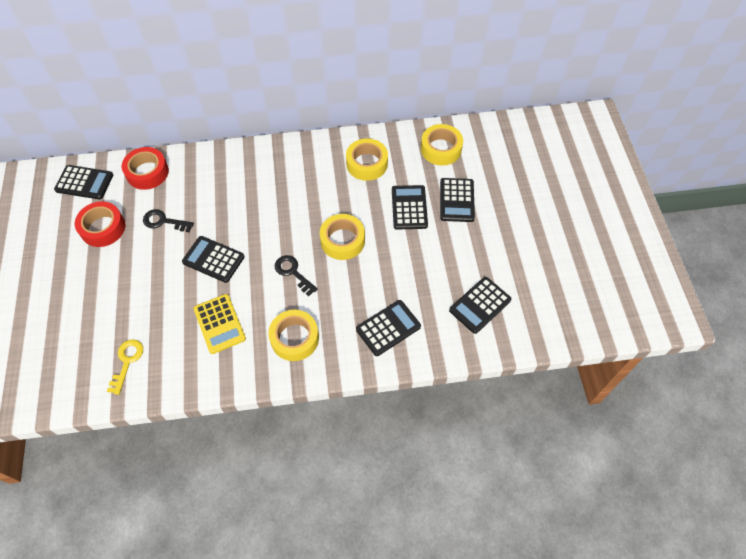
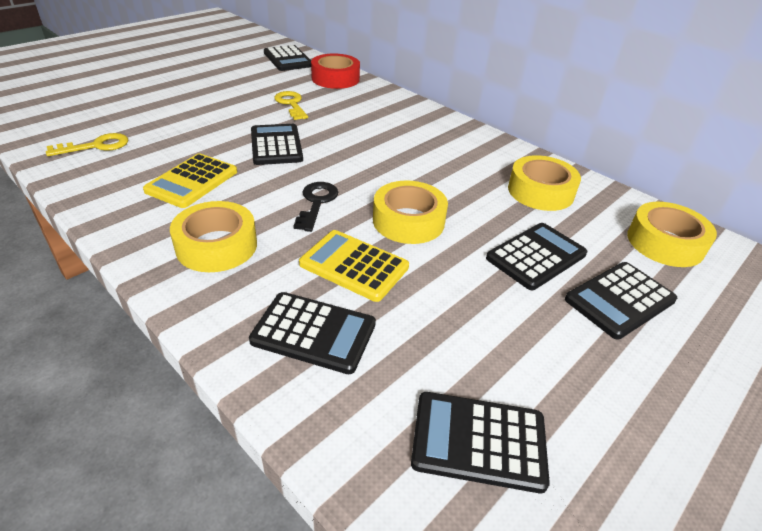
camera: 50 degrees right, 20 degrees down
(103, 228) = (249, 81): red tape -> none
(164, 221) = (291, 104): black key -> yellow key
(357, 286) = (354, 266): none -> yellow calculator

